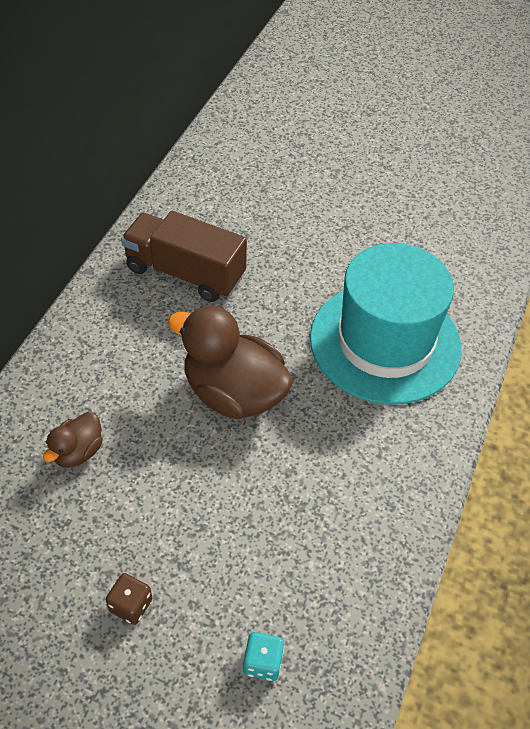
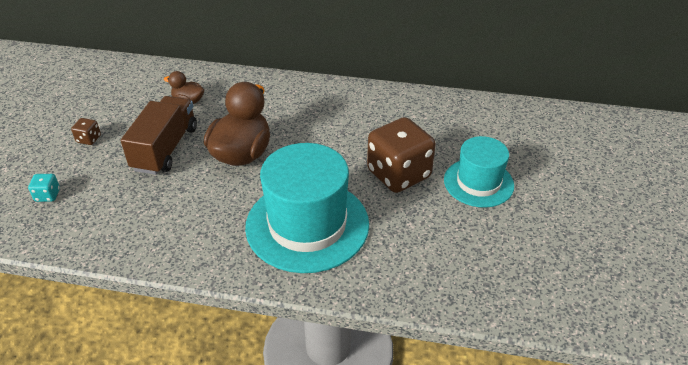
camera: 80 degrees right, 10 degrees down
(185, 273) = (342, 115): brown truck -> brown truck (165, 148)
(315, 244) = (398, 174): none -> brown dice
(345, 184) = (478, 182): none -> turquoise hat

